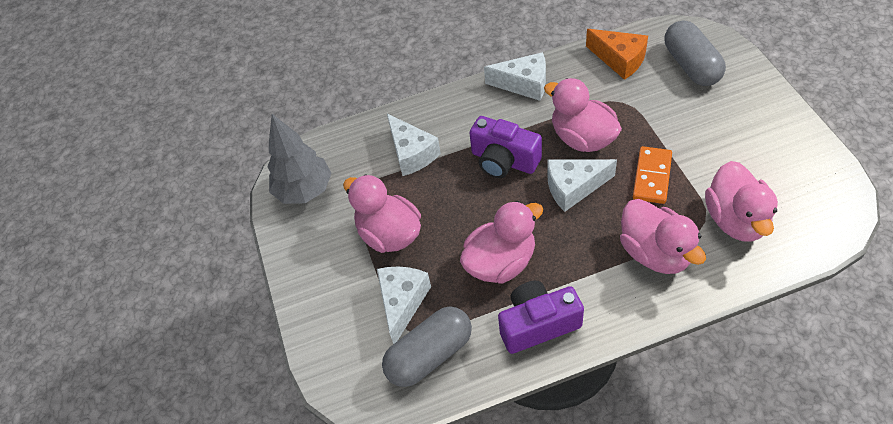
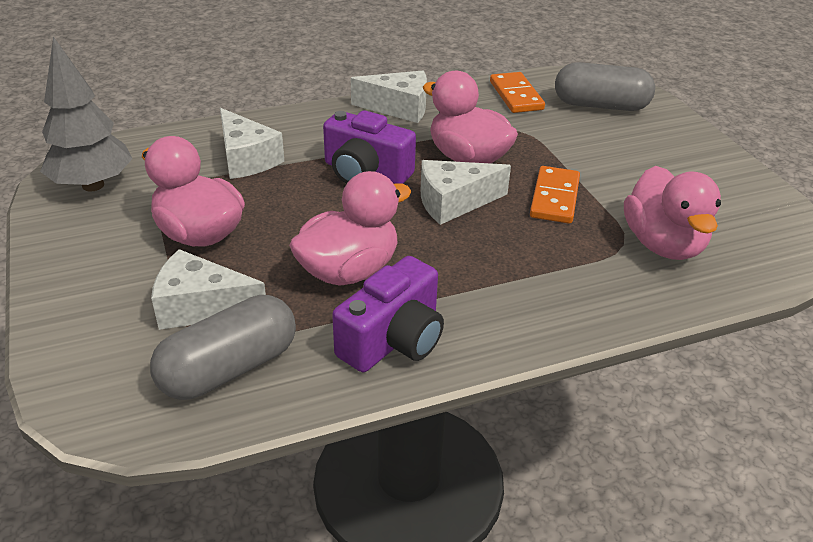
camera: 10 degrees left, 15 degrees down
(402, 302) = (201, 307): white cheese -> white cheese turned 90 degrees counterclockwise
(538, 324) = (393, 340): purple camera -> purple camera turned 150 degrees clockwise
(619, 60) = (516, 96): orange cheese -> orange domino
(655, 253) = (559, 271): pink duck -> none
(691, 65) = (600, 105): grey capsule -> grey capsule turned 60 degrees counterclockwise

